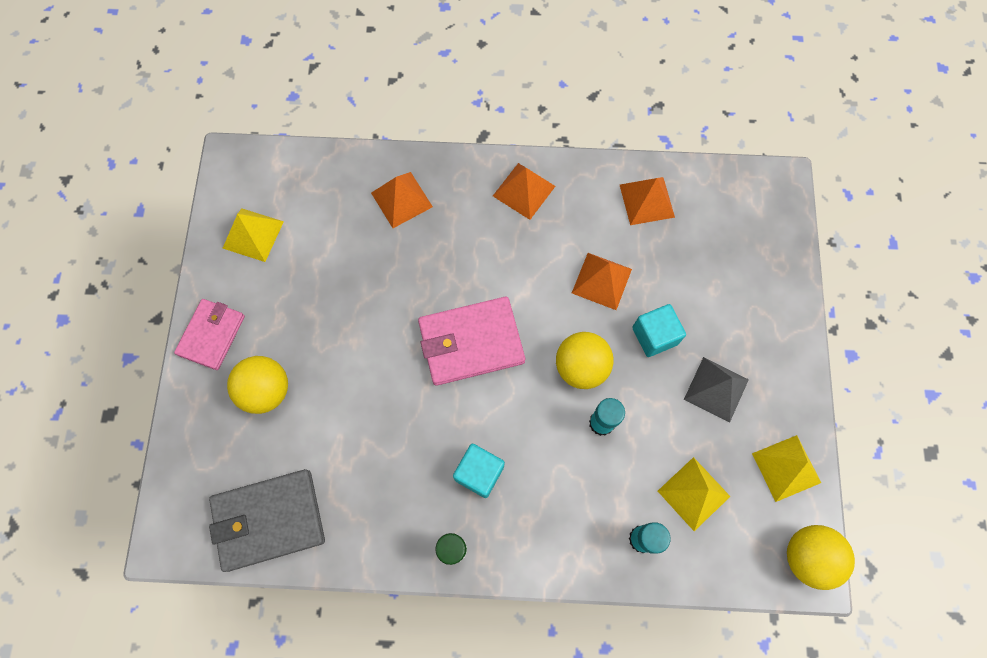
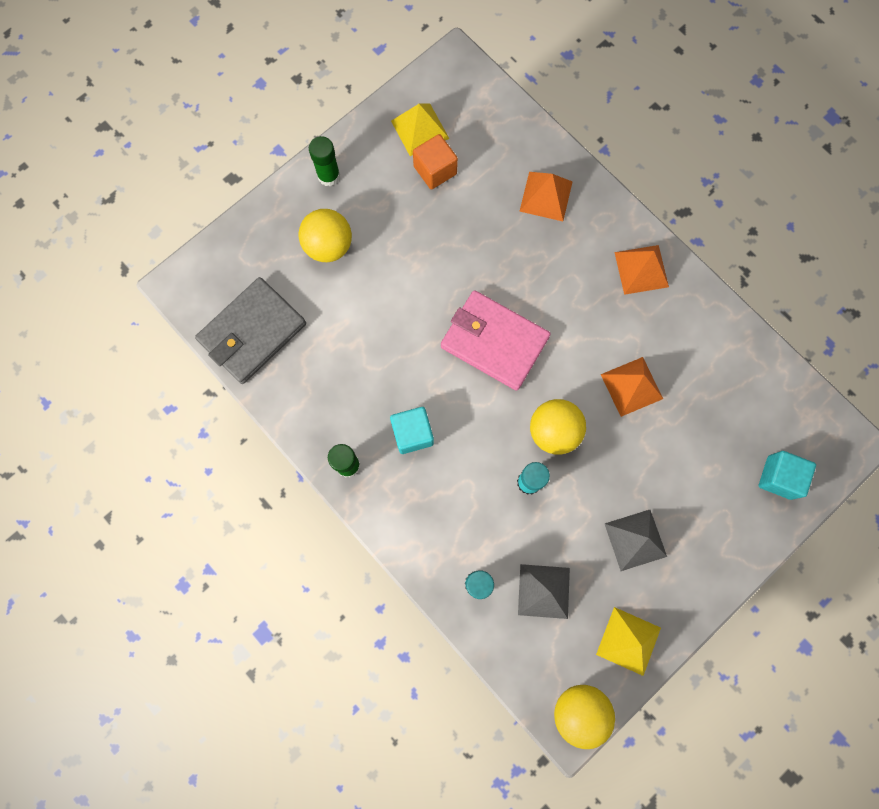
camera: 45 degrees right, 5 degrees up
(212, 335) = (328, 176): pink wallet -> green glue stick
(269, 520) = (252, 332): grey wallet -> grey wallet turned 75 degrees counterclockwise
(296, 255) = (435, 170): none -> orange cube
(647, 200) = (727, 360): orange pyramid -> none
(654, 336) = (629, 461): turquoise cube -> turquoise cube (779, 477)
(694, 493) = (544, 591): yellow pyramid -> grey pyramid

